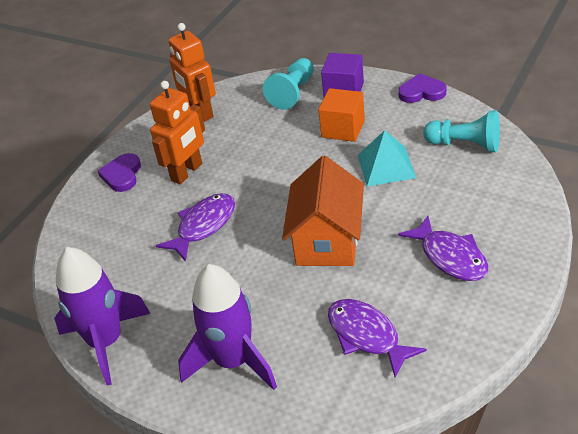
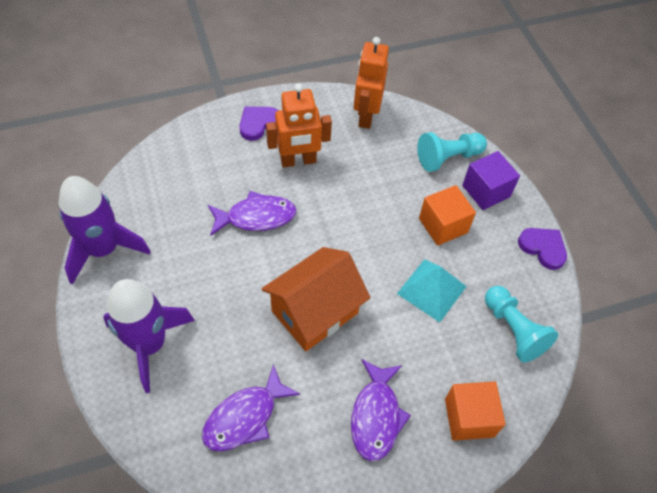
camera: 35 degrees right, 15 degrees up
(367, 336) = (245, 417): purple fish -> purple fish turned 135 degrees counterclockwise
(505, 208) = (469, 418): none -> orange cube

